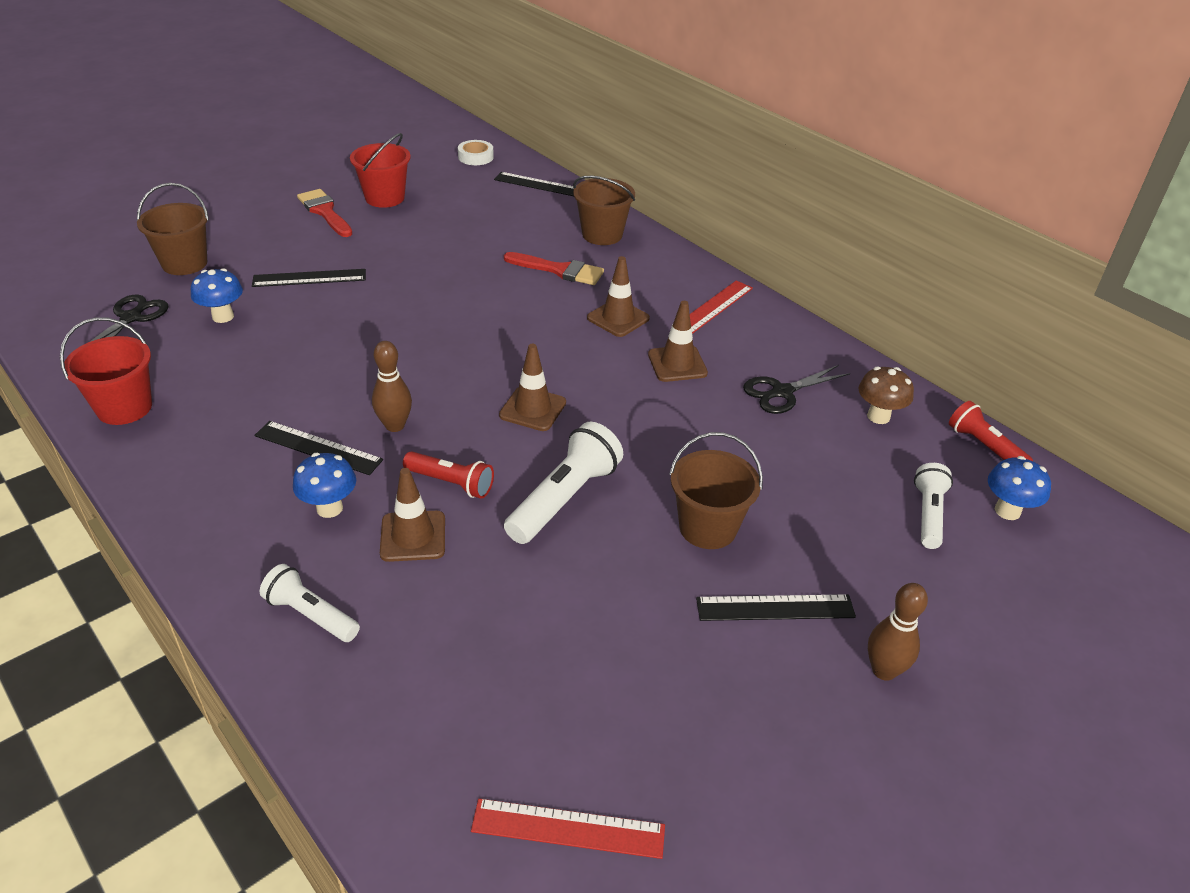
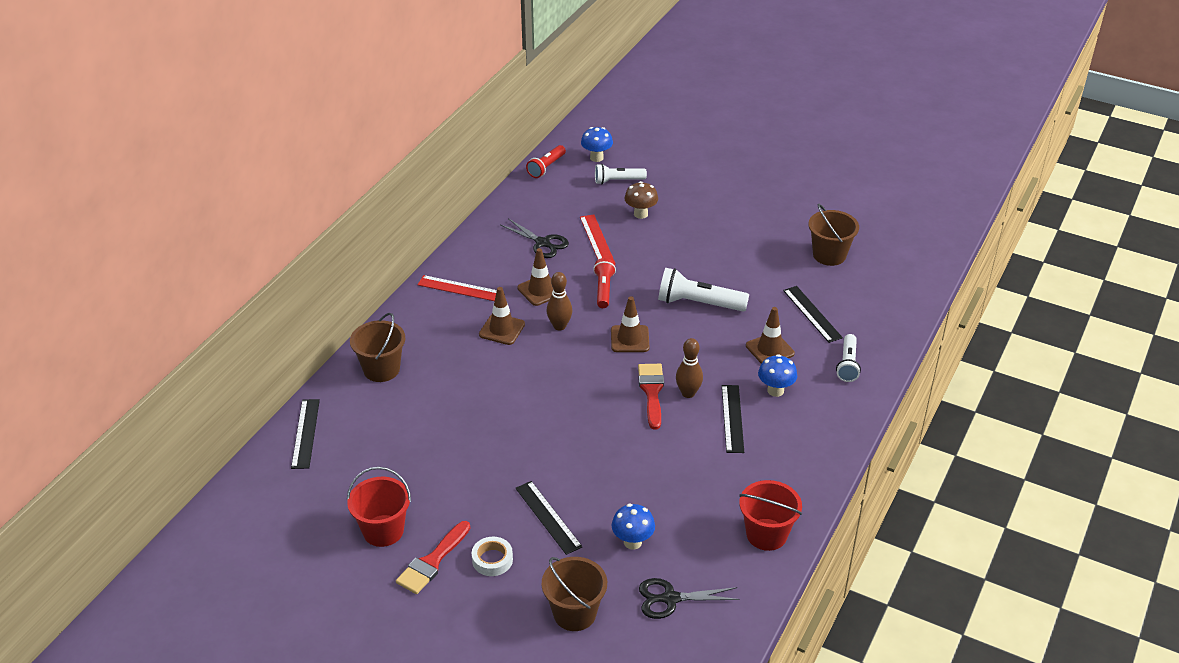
camera: 110 degrees left, 0 degrees up
(451, 483) = (719, 350): red flashlight -> red flashlight (604, 289)
(475, 157) = (263, 499): white tape -> white tape (492, 560)
(559, 270) = (452, 377): red brush -> red brush (652, 392)
(568, 828) = (879, 251): red ruler -> red ruler (597, 240)
(708, 528) = (682, 249): brown bucket -> brown bucket (829, 255)
(775, 607) = (720, 218): black ruler -> black ruler (812, 314)
(878, 416) = (543, 205): brown mushroom -> brown mushroom (640, 214)
(884, 670) = (732, 184): brown bowling pin -> brown bowling pin (559, 326)

